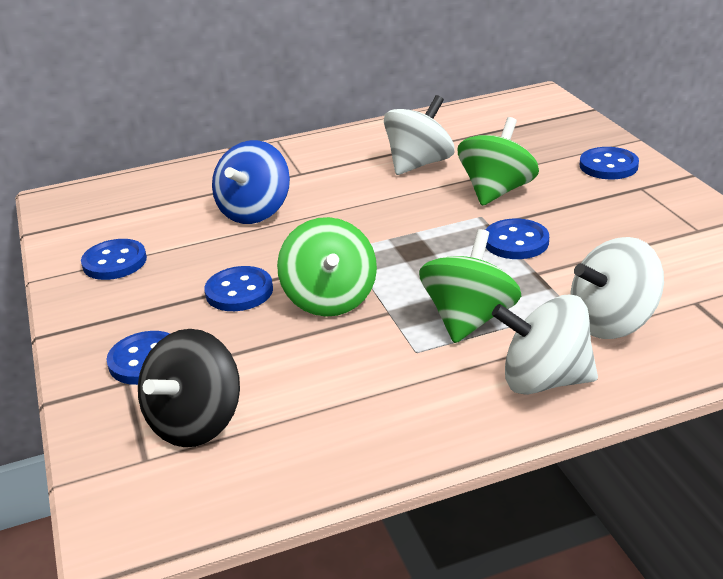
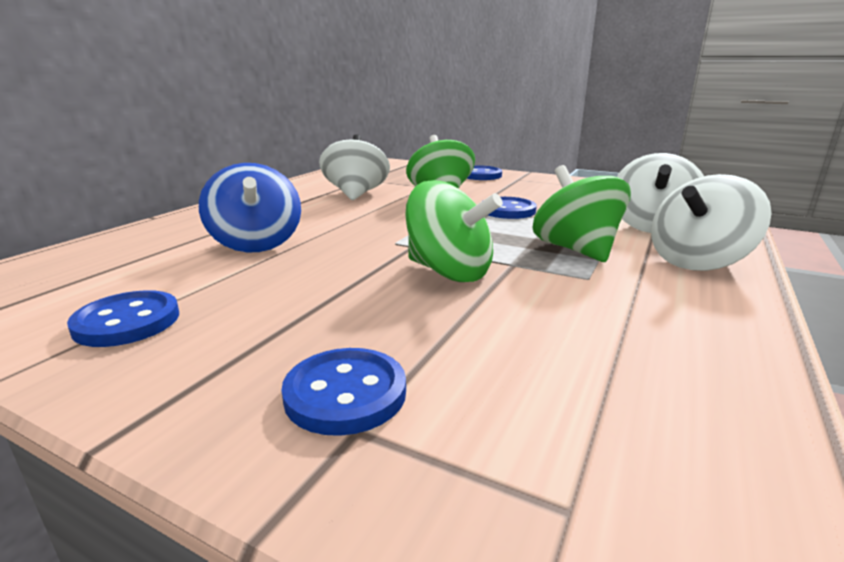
camera: 45 degrees left, 10 degrees down
(196, 422) = (539, 423): black spinning top -> none
(239, 291) = (348, 295): blue button -> none

